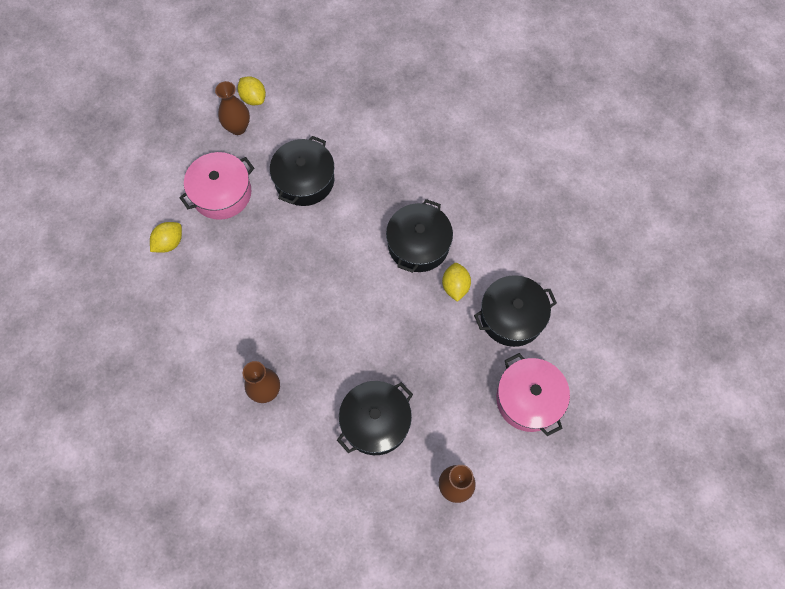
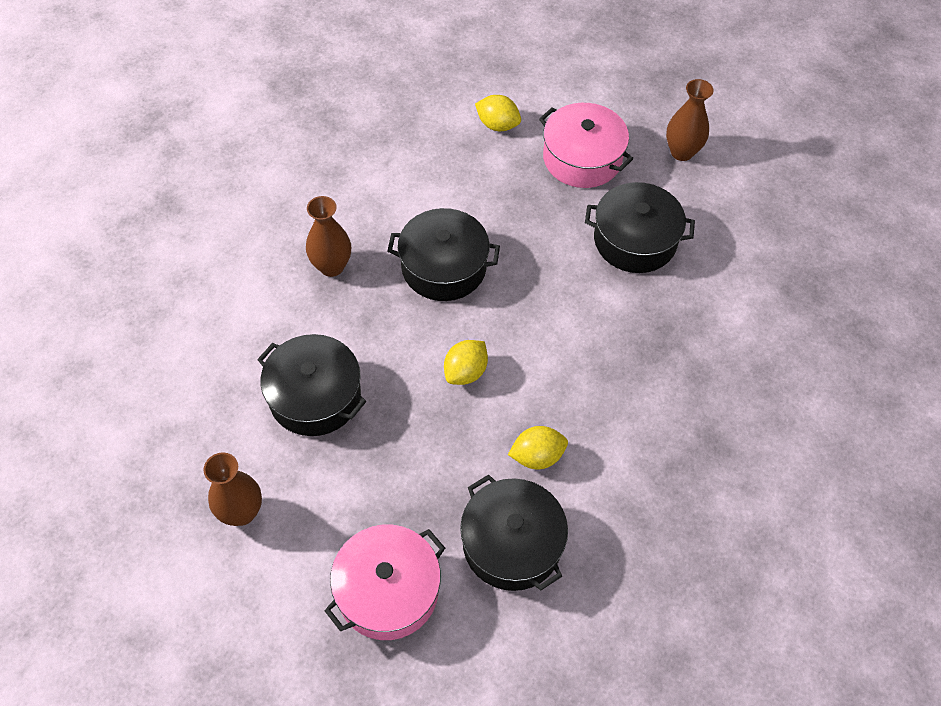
camera: 75 degrees right, 10 degrees down
(253, 98) = (732, 157): yellow lemon -> yellow lemon (465, 372)
(418, 244) = (587, 395): black pot -> black pot (444, 267)

